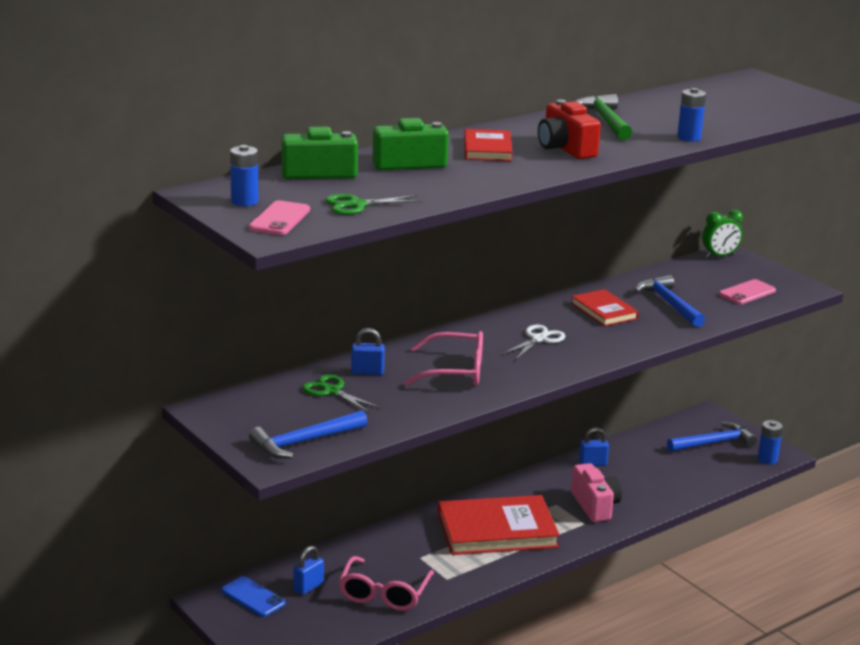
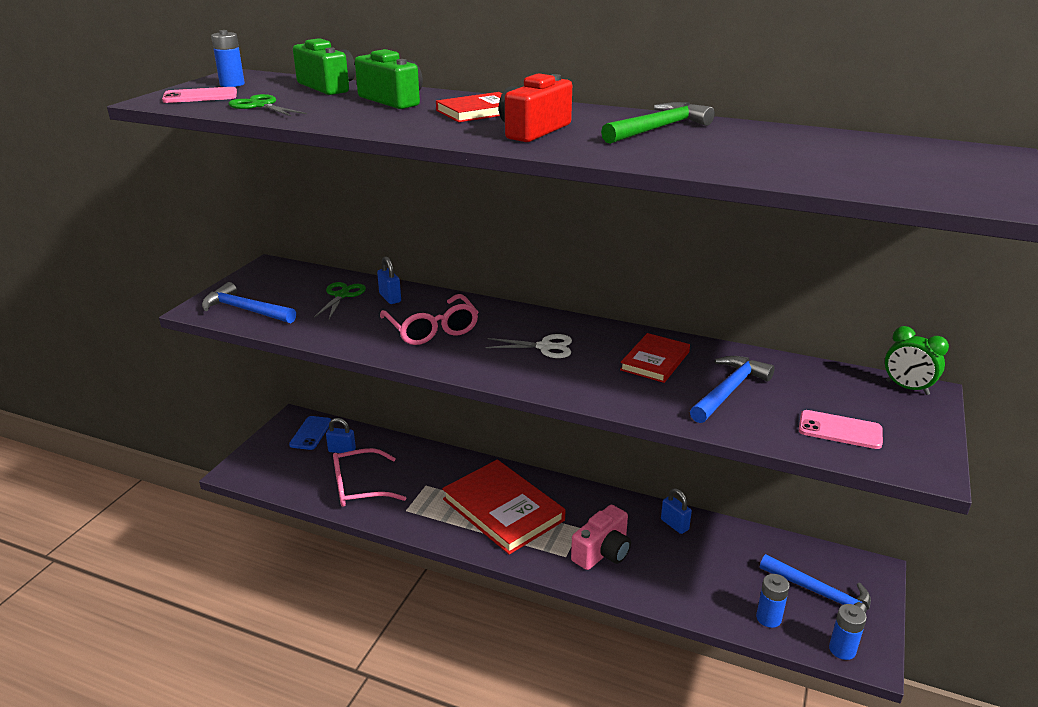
camera: 60 degrees right, 5 degrees up
(689, 138) = (677, 163): blue battery -> blue battery (768, 618)

